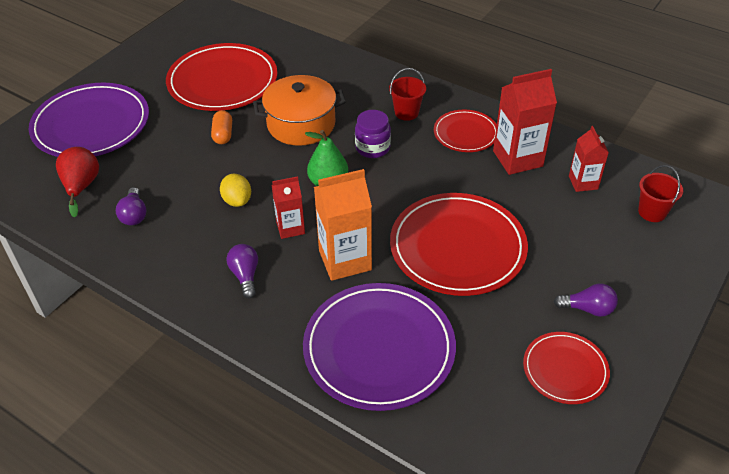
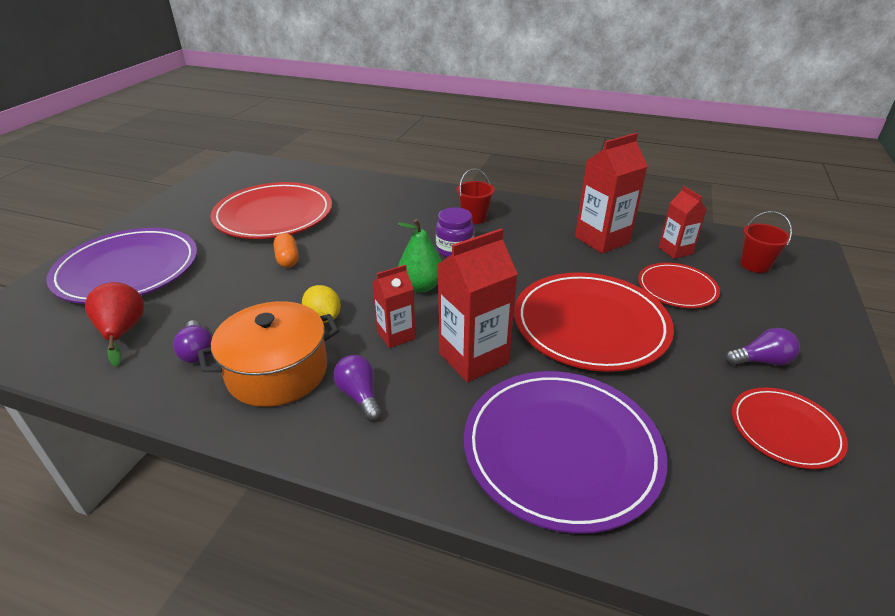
camera: 15 degrees left, 10 degrees down
(301, 124) = (371, 240): orange pot -> orange pot (277, 372)
(345, 260) = (473, 358): orange carton -> red carton
(465, 133) = (540, 227): red plate -> red plate (677, 288)

